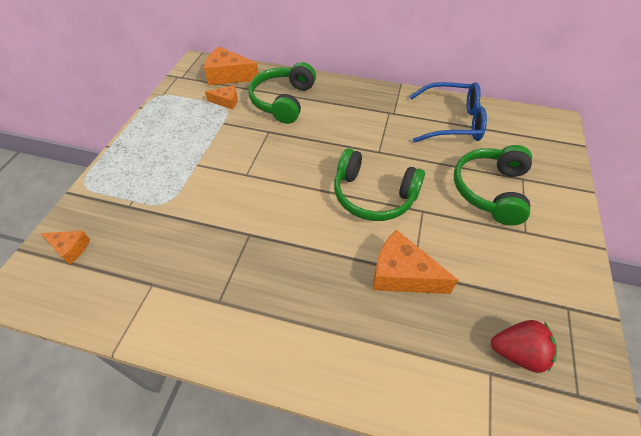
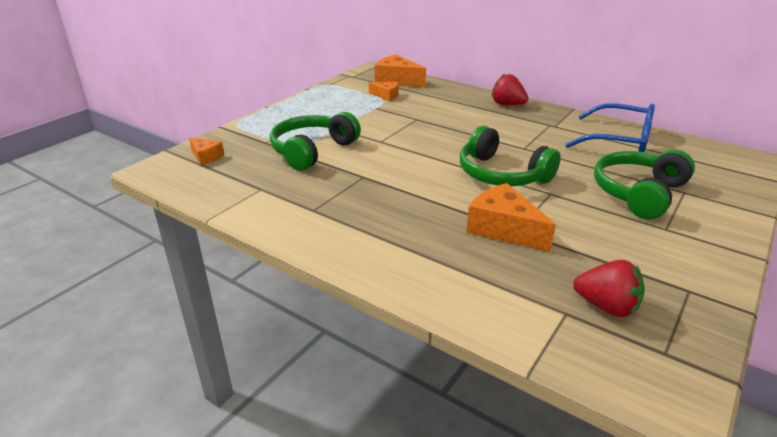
camera: 20 degrees right, 20 degrees down
(283, 101) = (441, 102): green headphones -> green headphones (312, 151)
(343, 91) = (507, 105): none -> red strawberry

